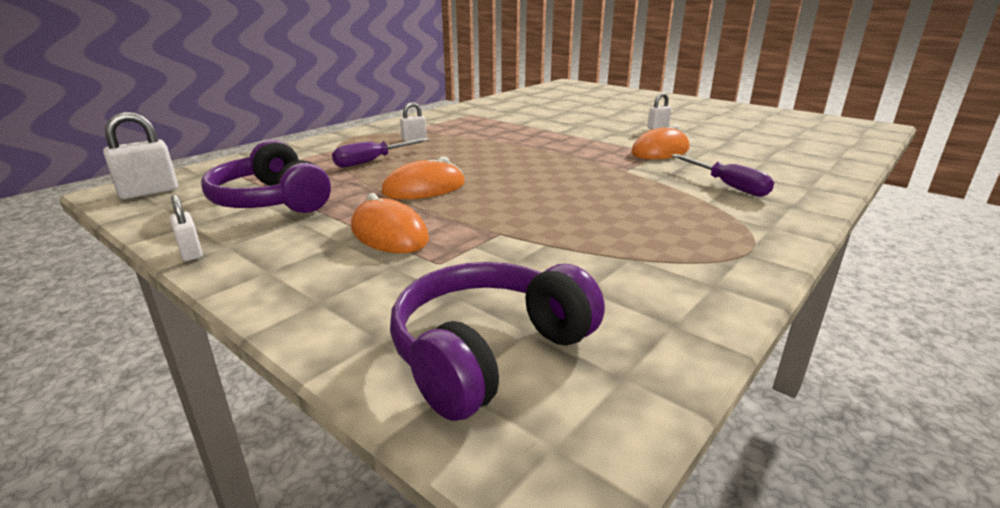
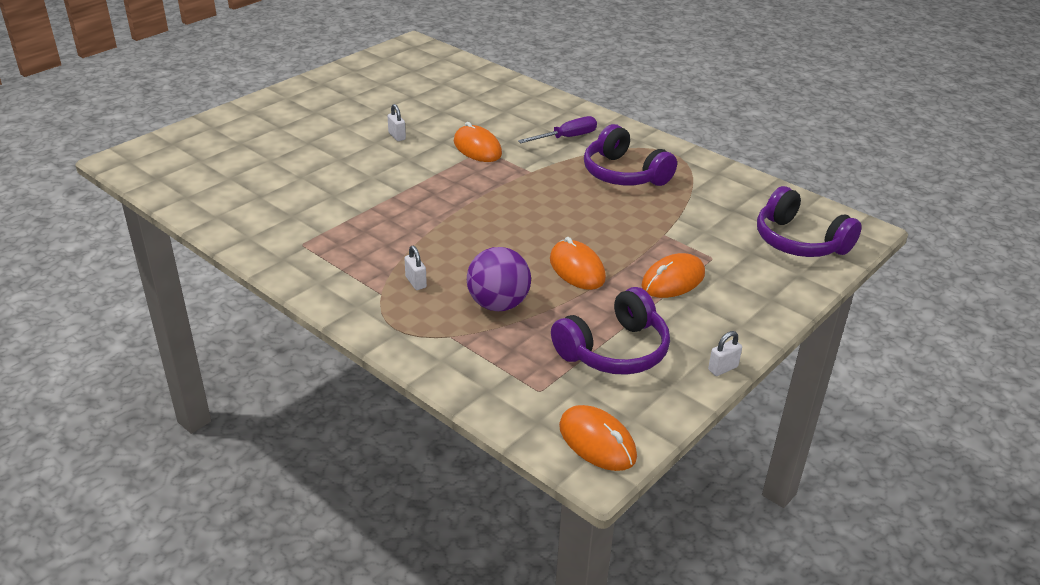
camera: 90 degrees left, 10 degrees up
(149, 192) = (597, 441): white padlock -> orange mouse
(372, 161) = (498, 304): purple screwdriver -> purple ball
(654, 214) = (624, 174): none -> purple headphones

